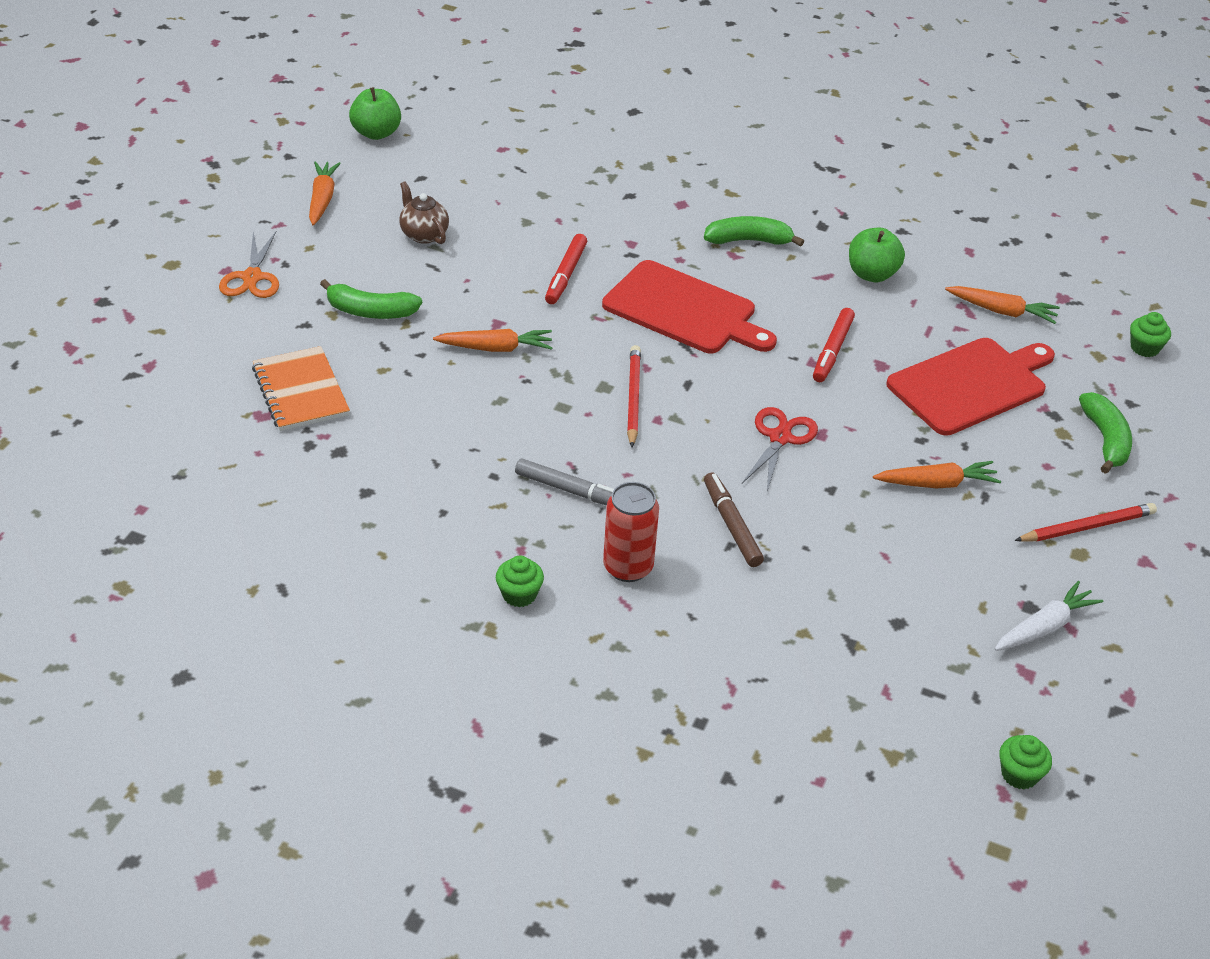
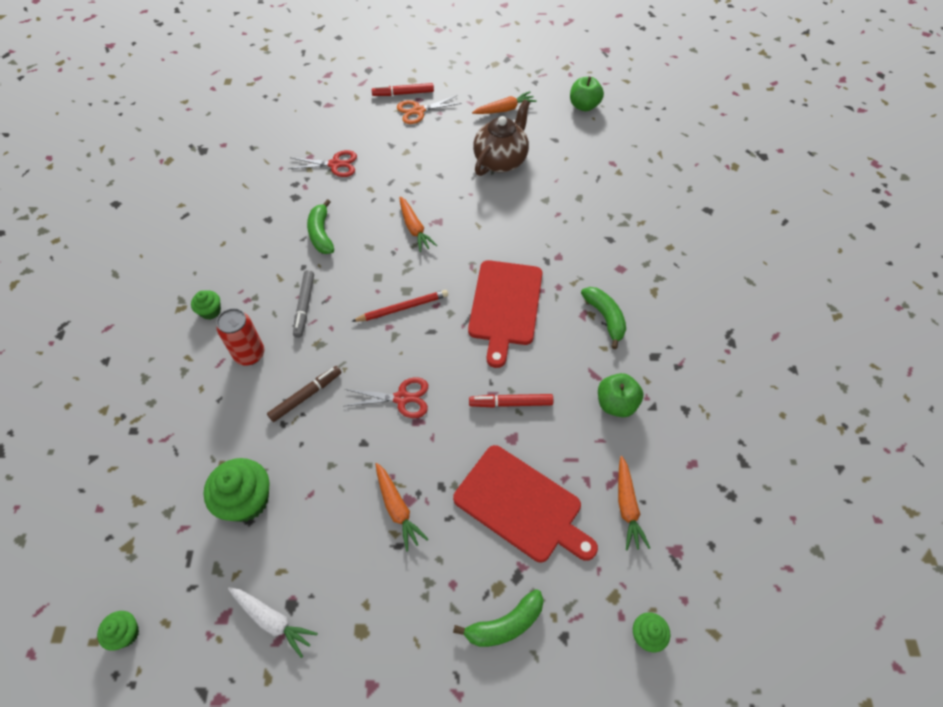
camera: 70 degrees right, 15 degrees up
(300, 391) = (335, 164): orange notebook -> red scissors
(370, 311) = (417, 165): green banana -> green banana (321, 234)
(423, 234) = (501, 160): brown teapot -> brown teapot, size x1.73
(566, 275) = (504, 236): red marker -> red marker (403, 93)
(870, 618) = (246, 500): none -> green cupcake
(1087, 527) = (393, 630): red pencil -> none

